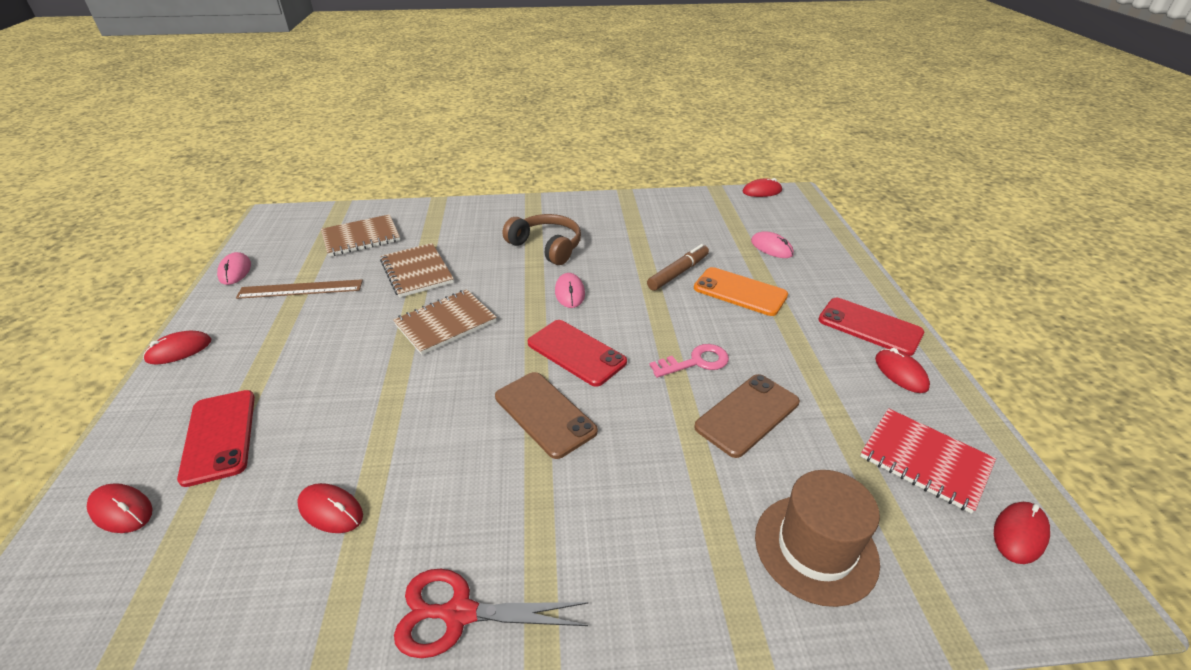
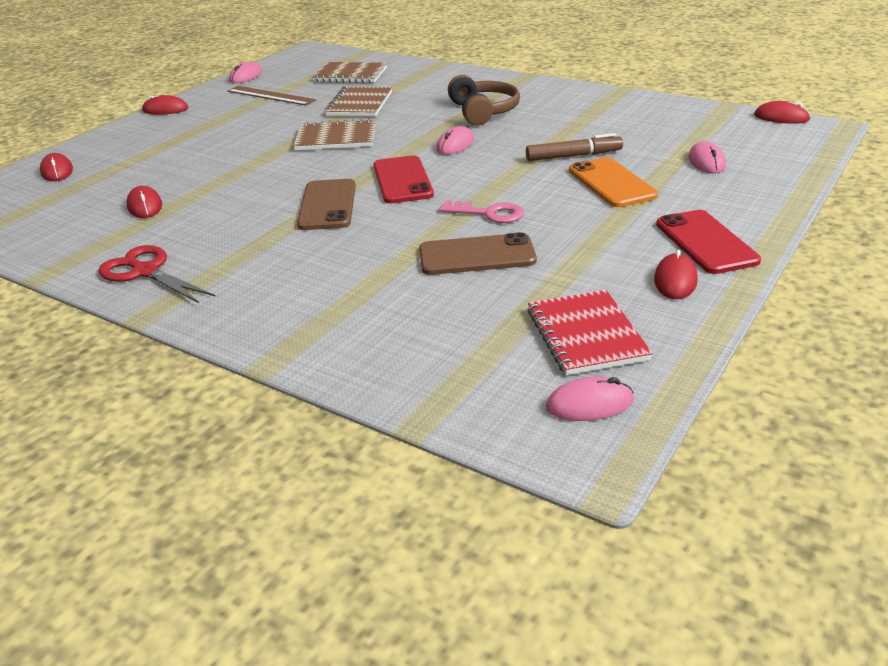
camera: 40 degrees right, 5 degrees down
(219, 436) = (135, 155): red phone -> none
(815, 548) = (400, 337): brown hat -> none
(1019, 534) = (589, 404): red mouse -> pink mouse

